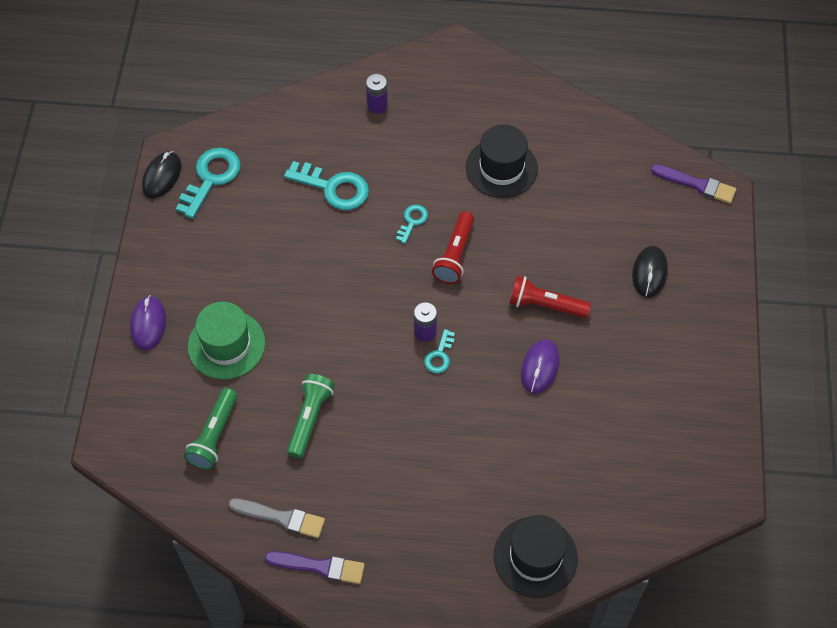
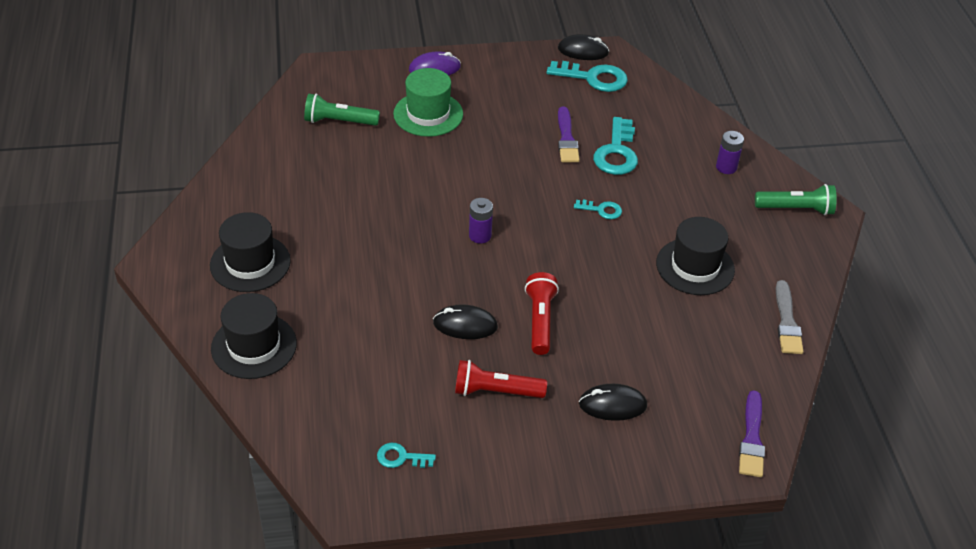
camera: 75 degrees right, 15 degrees down
(280, 518) = (269, 171): grey brush -> grey brush (787, 321)
(309, 418) = (368, 174): green flashlight -> green flashlight (796, 209)
(319, 567) = (226, 201): purple brush -> purple brush (566, 138)
(420, 550) = (250, 263): none -> black hat
(439, 355) = (457, 249): turquoise key -> turquoise key (401, 457)
(455, 255) = (574, 245): red flashlight -> red flashlight (495, 391)
(540, 367) = (465, 325): purple mouse -> black mouse

